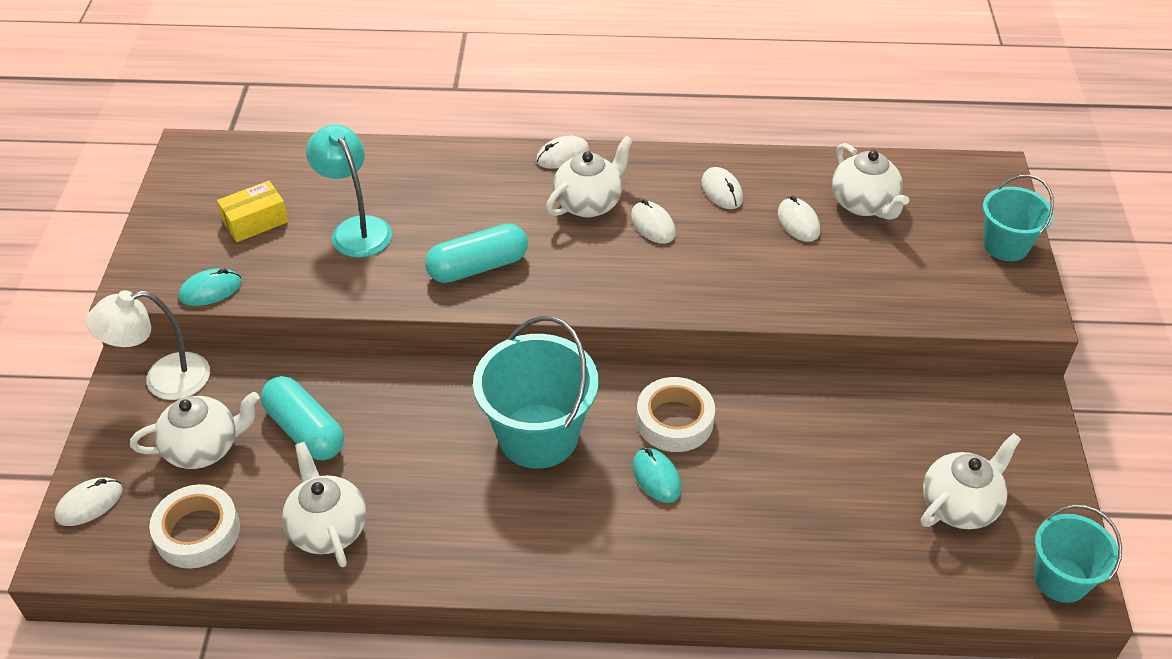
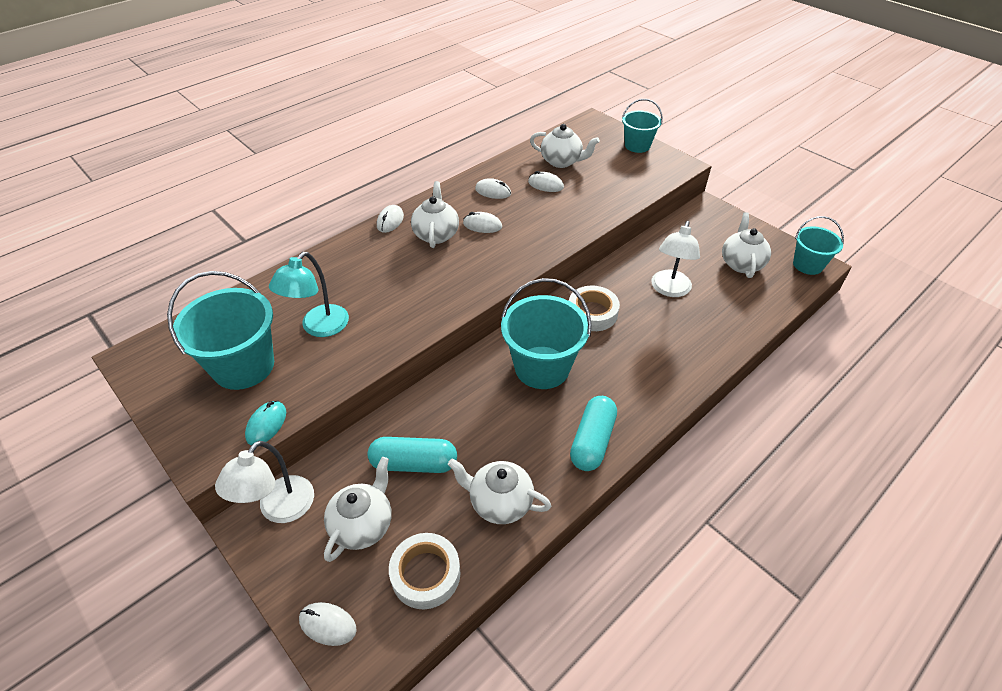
camera: 45 degrees left, 0 degrees up
(89, 504) = (327, 624): white mouse -> white mouse turned 75 degrees counterclockwise
(255, 221) = (243, 366): yellow box -> turquoise bucket
(356, 229) = (319, 327): turquoise lamp -> turquoise lamp turned 75 degrees counterclockwise
(478, 267) = (420, 300): turquoise capsule -> turquoise capsule (592, 441)
(656, 477) = (619, 343): turquoise mouse -> none
(808, 464) = (669, 290): none -> white lamp

